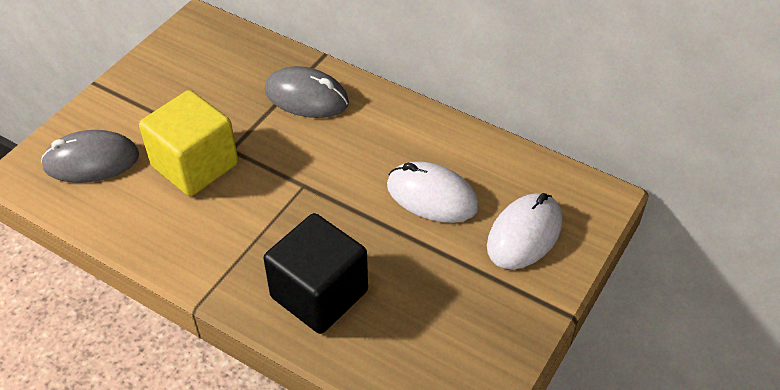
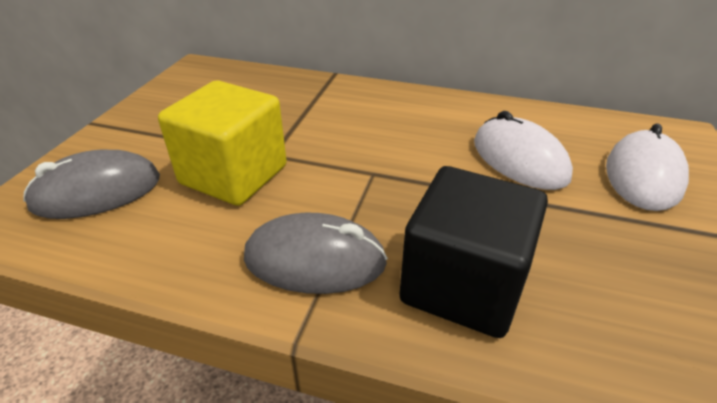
camera: 15 degrees left, 10 degrees down
(306, 97) = (334, 103): grey mouse -> grey mouse (315, 260)
(432, 196) = (519, 159): white mouse -> white mouse turned 45 degrees clockwise

